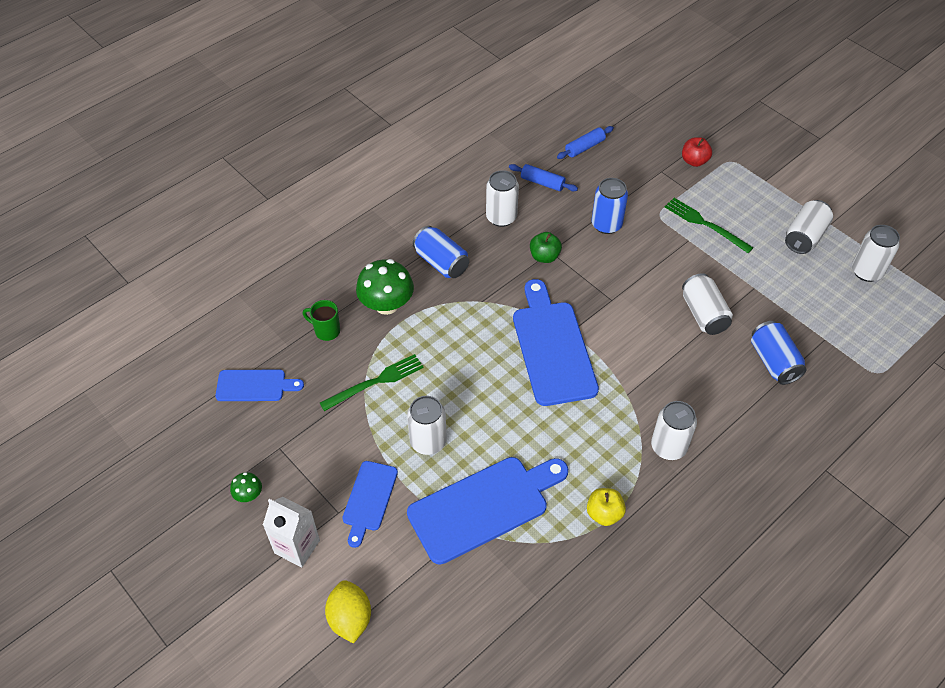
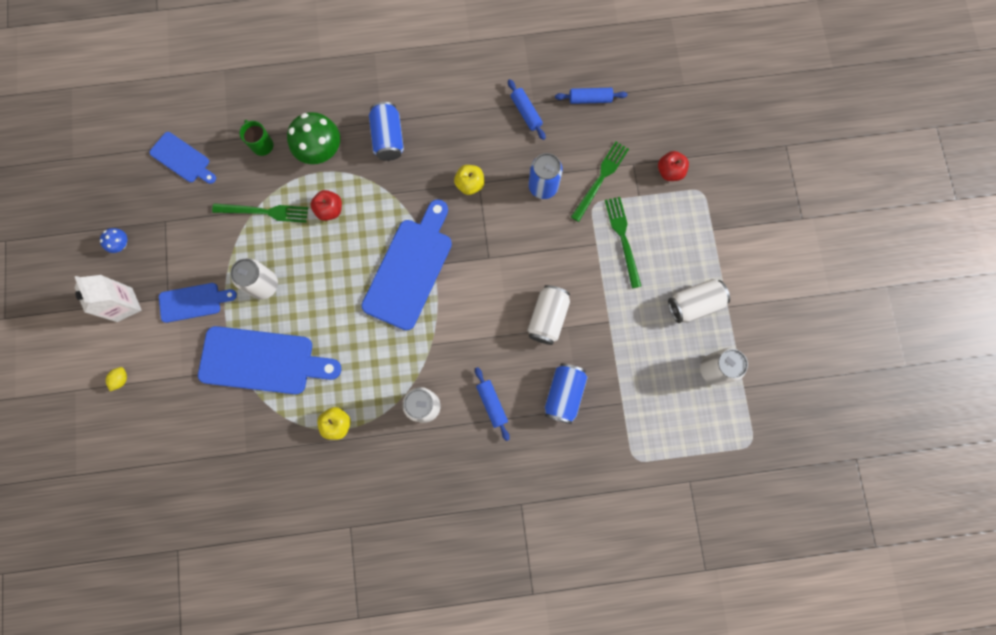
camera: 35 degrees right, 25 degrees up
(248, 494) = (121, 244): green mushroom -> blue mushroom
(350, 618) = (121, 379): yellow lemon -> yellow lemon, size x0.51
(369, 499) = (193, 302): blue cutting board -> blue cutting board turned 150 degrees counterclockwise
(437, 345) = (330, 210): none -> red apple
(501, 217) = (466, 125): white can -> none
(544, 256) = (470, 184): green apple -> yellow apple
(646, 194) = (600, 179): none -> green fork
(723, 407) = (492, 404): none -> blue rolling pin

